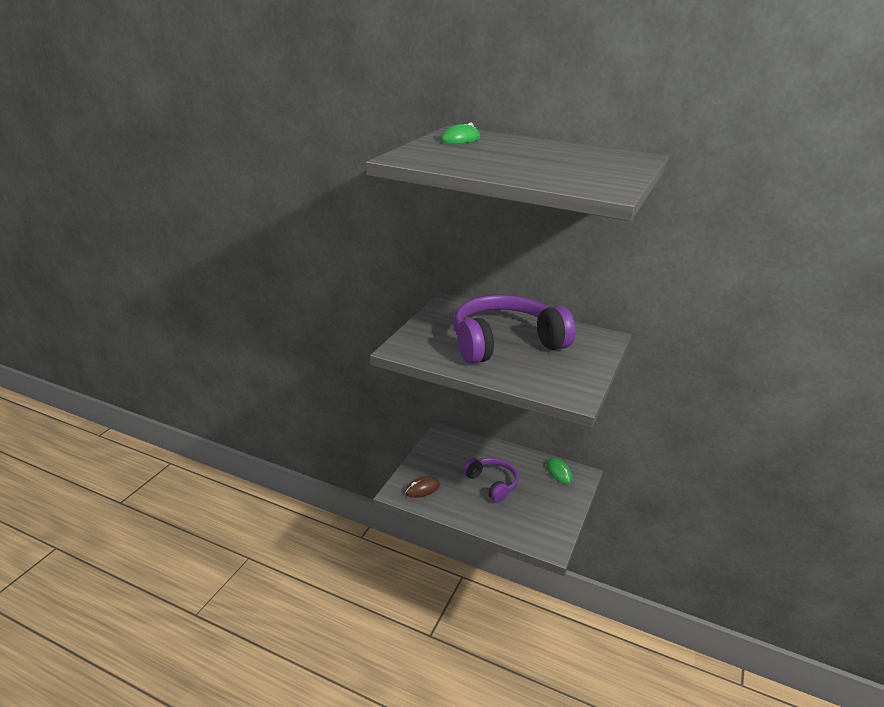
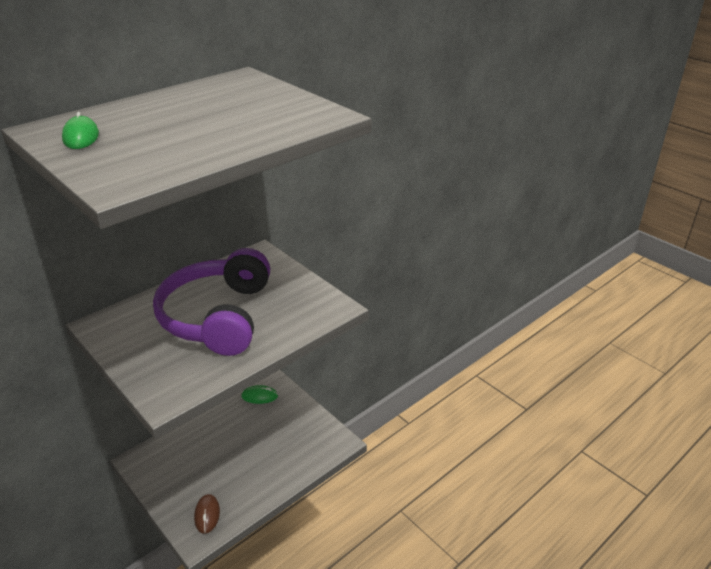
camera: 65 degrees left, 5 degrees up
(492, 483) = (240, 452): purple headphones -> none

